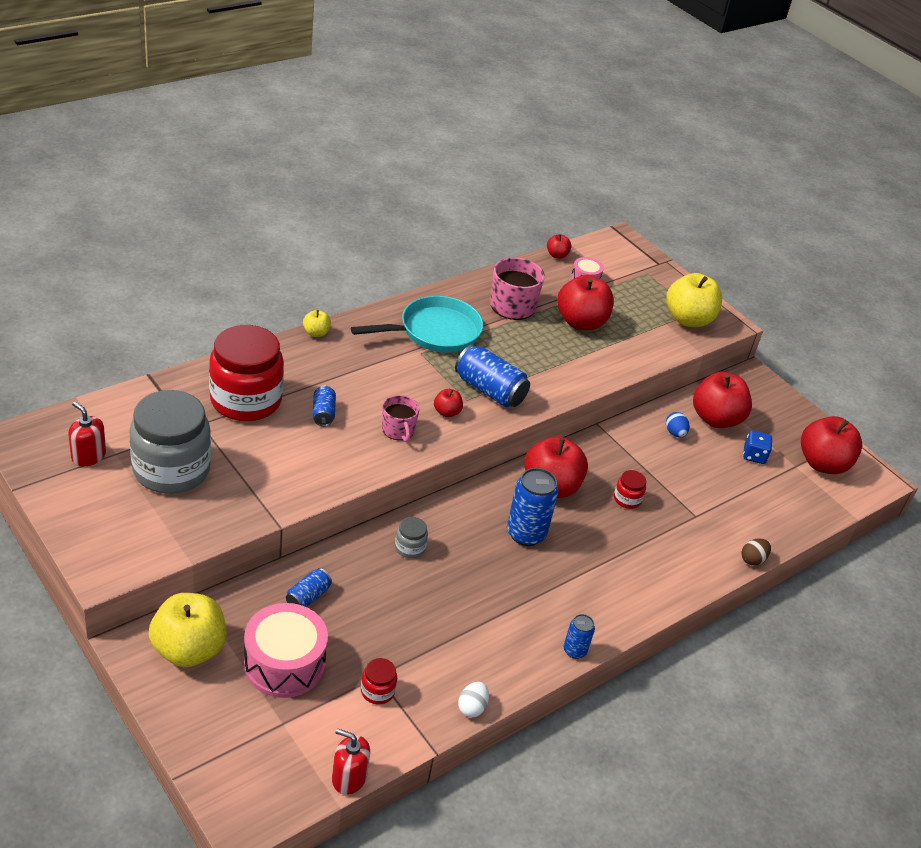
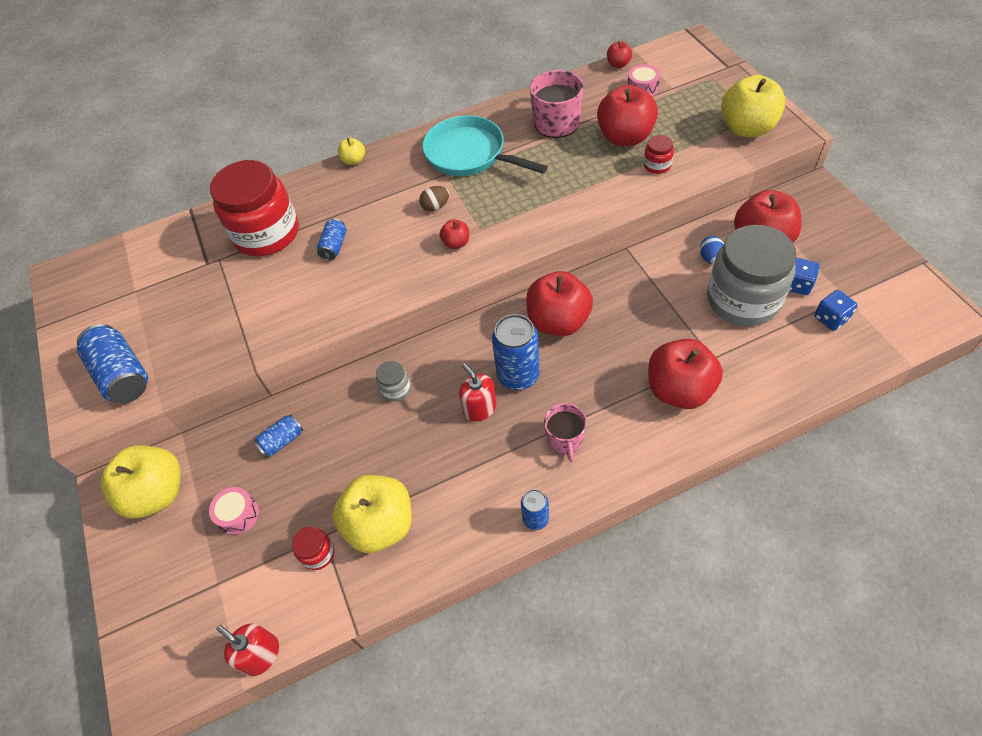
camera: 25 degrees right, 15 degrees up
(88, 456) = (110, 293): red soap dispenser -> red soap dispenser (479, 408)
(171, 469) = (176, 308): grey jar -> grey jar (742, 299)
(284, 663) = (238, 515): pink drum -> pink drum, size x0.51
(398, 430) = (401, 264): pink mug -> pink mug (565, 439)
(431, 663) = (380, 524): none -> yellow apple
(435, 332) = (469, 154): turquoise pan -> turquoise pan turned 135 degrees counterclockwise
(472, 707) = (407, 581): white egg -> none
(490, 390) = (507, 217): blue can -> blue can (123, 375)
(627, 499) = (638, 336): red jar -> red jar (657, 165)
(752, 559) = (768, 414): brown egg -> brown egg (435, 207)
(787, 483) = (830, 318): none -> blue dice
(822, 464) = (880, 294): red apple -> red apple (679, 390)

